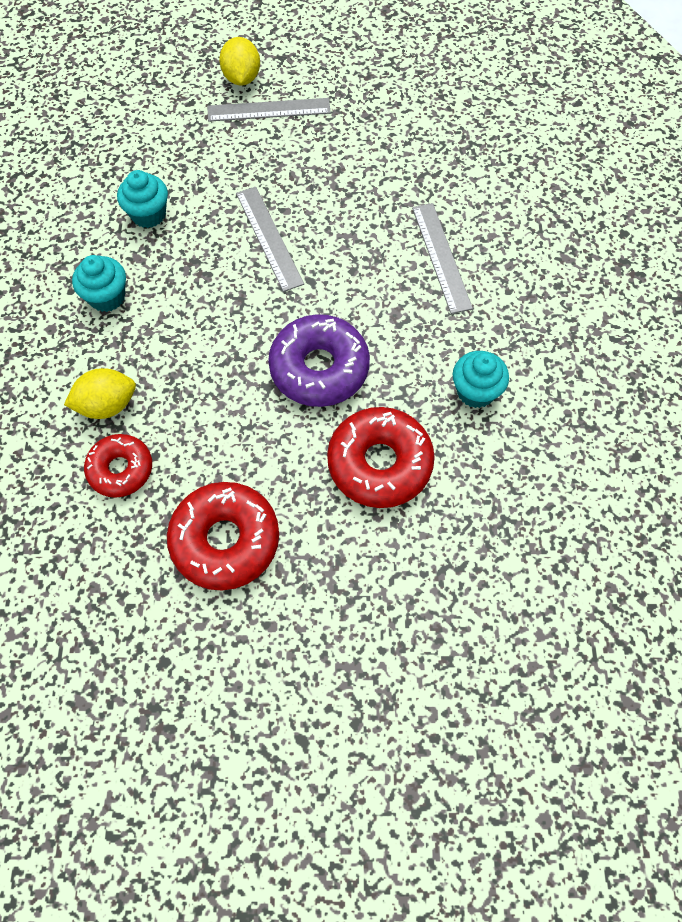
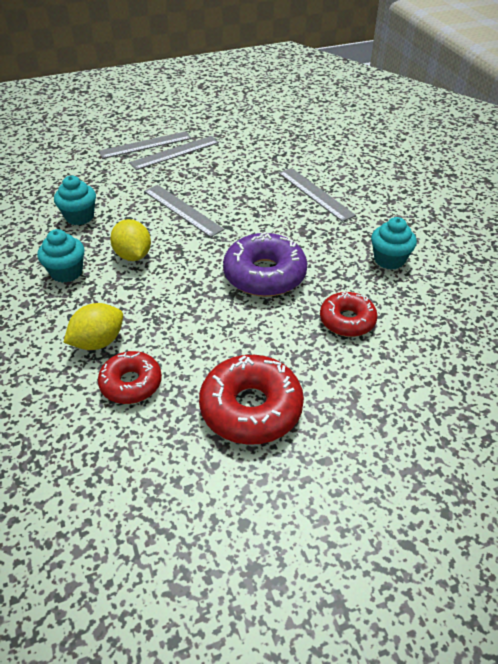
camera: 20 degrees left, 20 degrees down
(242, 78) = (117, 133): yellow lemon -> yellow lemon (133, 255)
(299, 134) = (175, 153): none -> grey ruler
(379, 463) = (347, 320): red donut -> red donut, size x0.63

